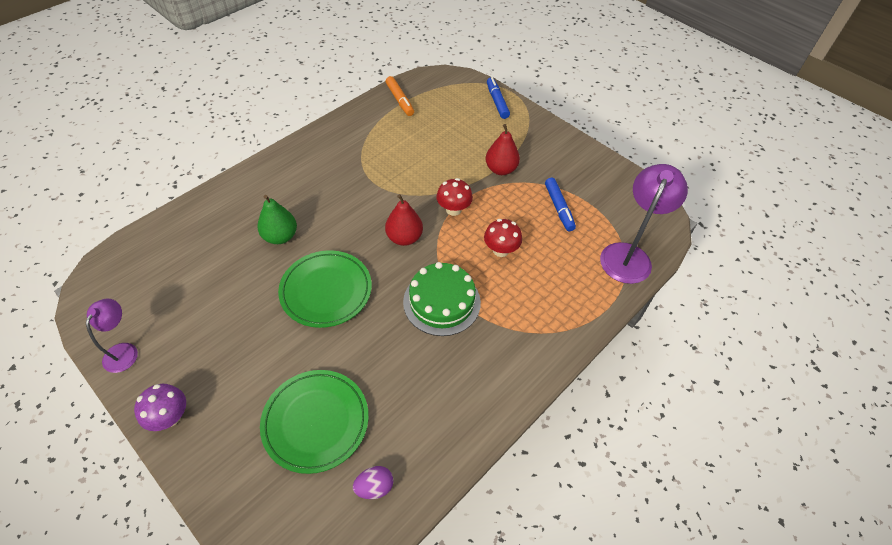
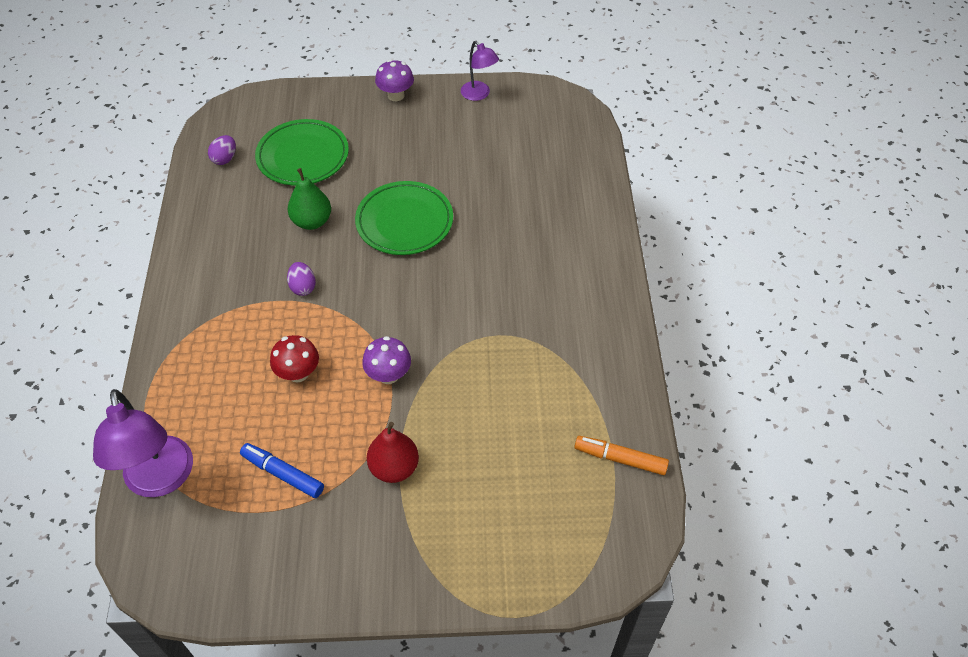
camera: 135 degrees right, 0 degrees up
(280, 236) = (500, 226): green pear -> green pear (312, 221)
(404, 238) = (399, 310): red pear -> none
(441, 302) = (303, 287): green cake -> purple egg
(453, 209) = (388, 375): red mushroom -> purple mushroom
(497, 102) = (513, 575): blue marker -> none

